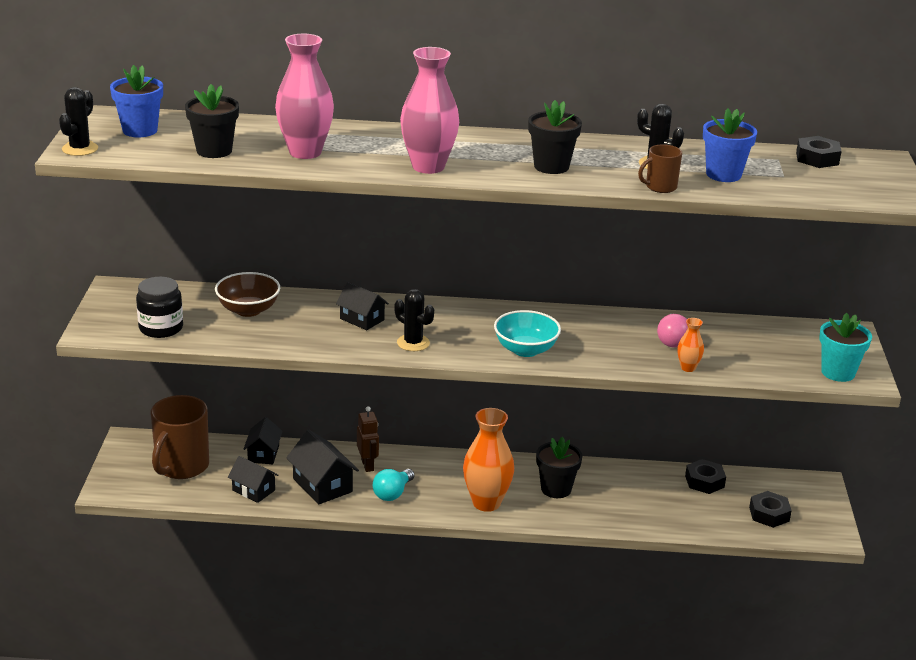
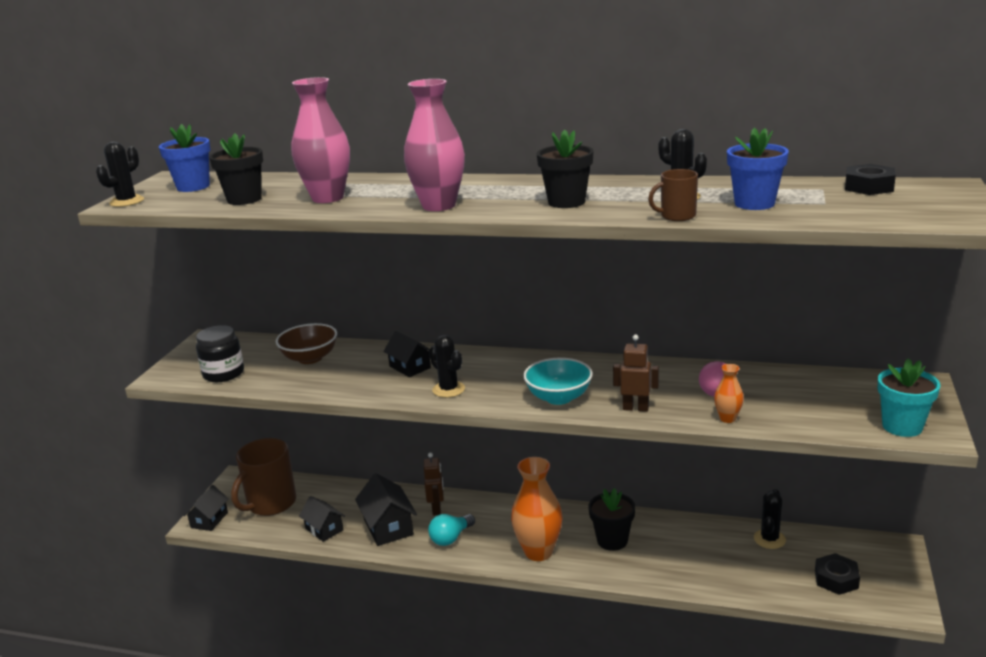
camera: 15 degrees right, 5 degrees down
(263, 454) = (347, 494): black house -> black house (209, 520)
(602, 359) = (635, 408): none -> brown robot
(704, 481) = (769, 539): black nut -> black cactus

